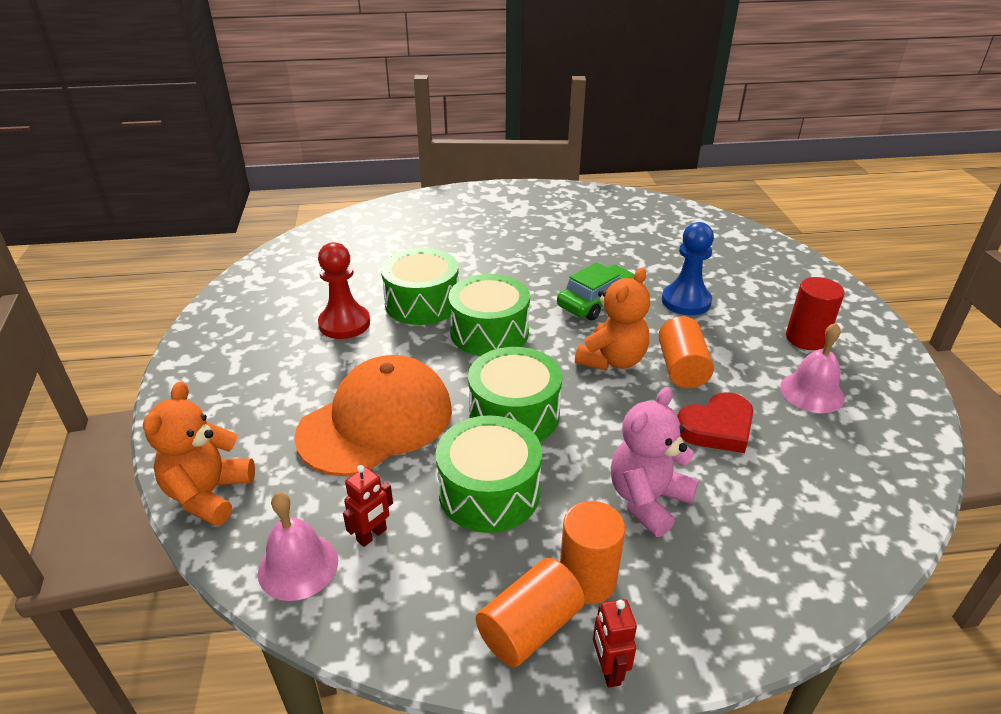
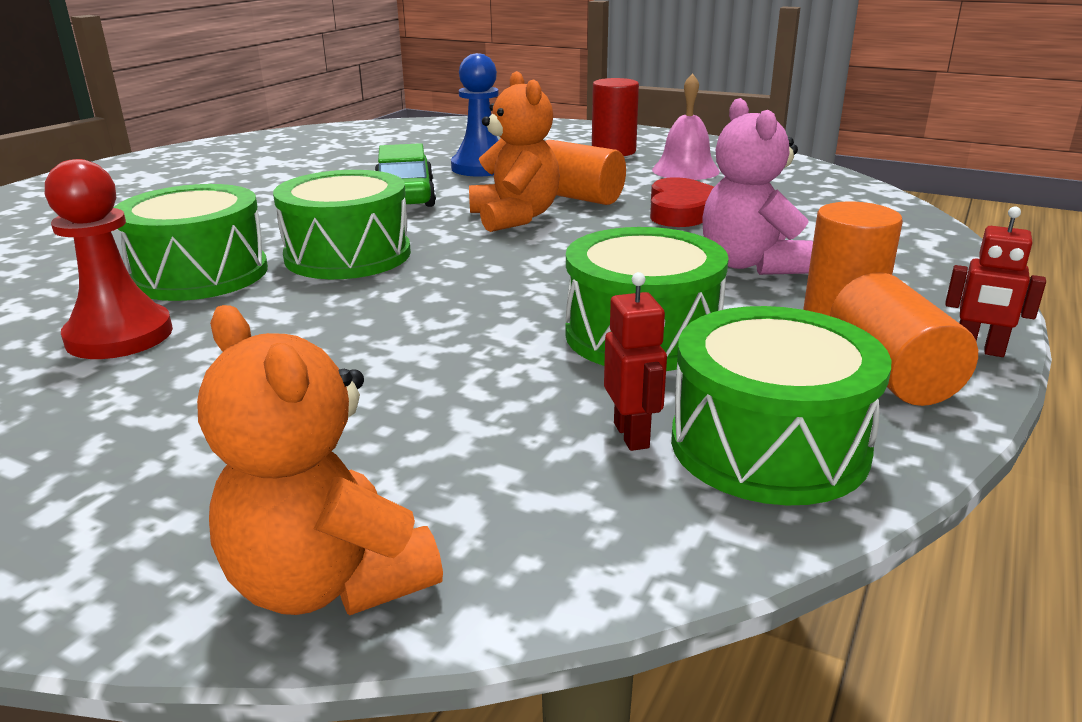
camera: 55 degrees left, 10 degrees down
(298, 566) = (631, 519): pink bell -> none
(376, 421) = (394, 370): orange cap -> none
(514, 414) = (524, 284): green drum -> green drum (768, 445)

